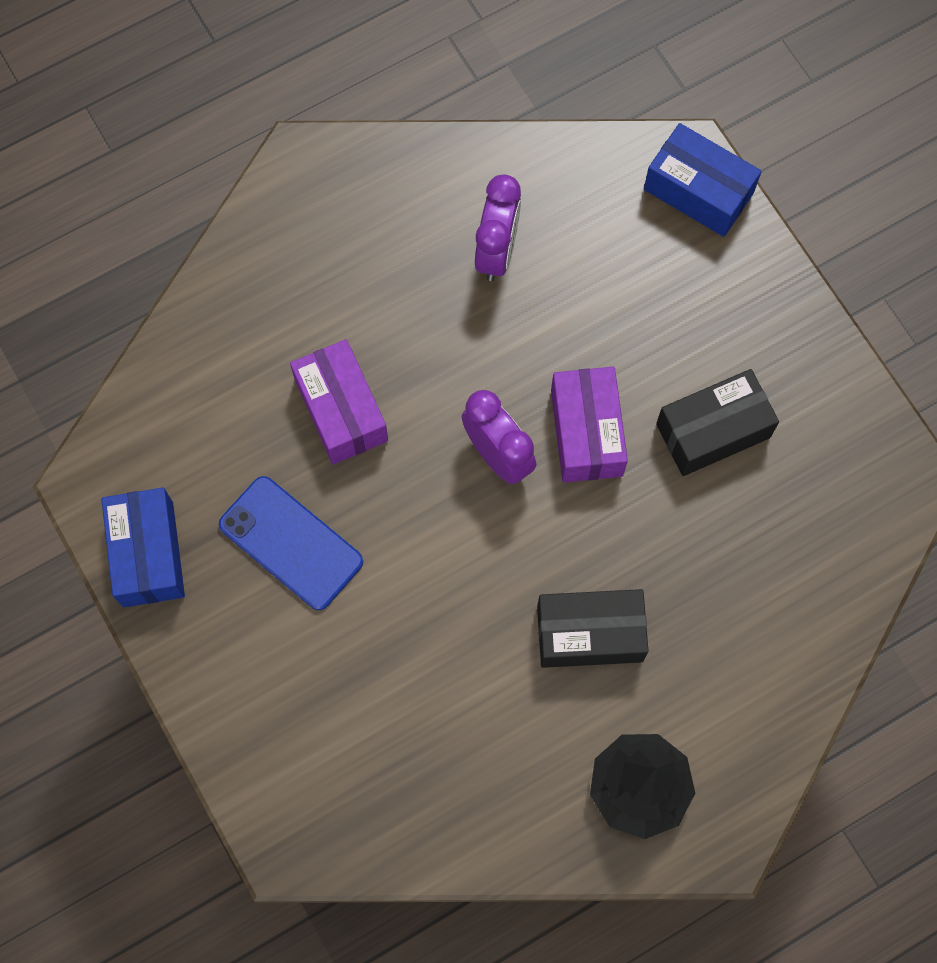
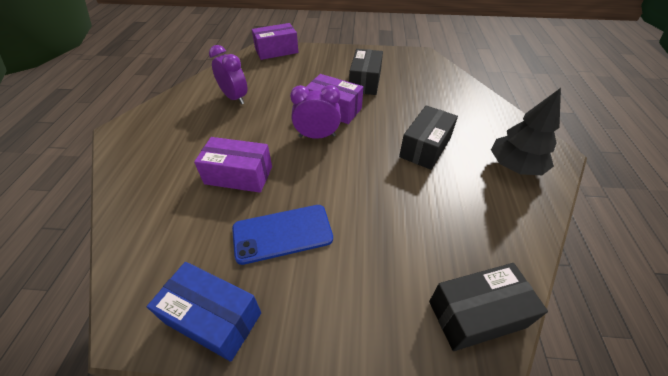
camera: 55 degrees left, 25 degrees down
(332, 822) = (476, 314): none -> black box
(698, 191) = (276, 51): blue box -> purple box

